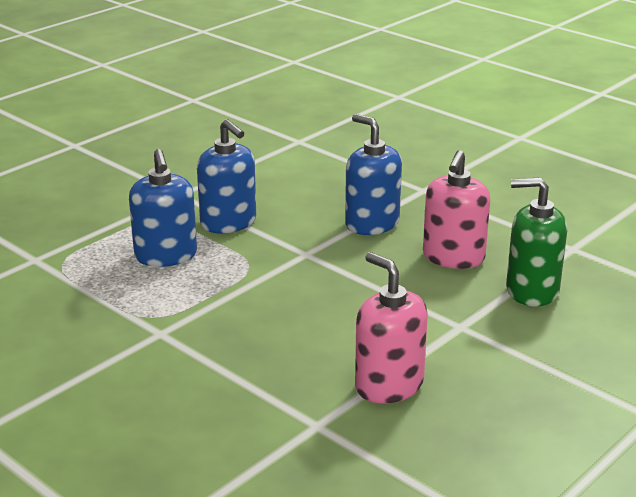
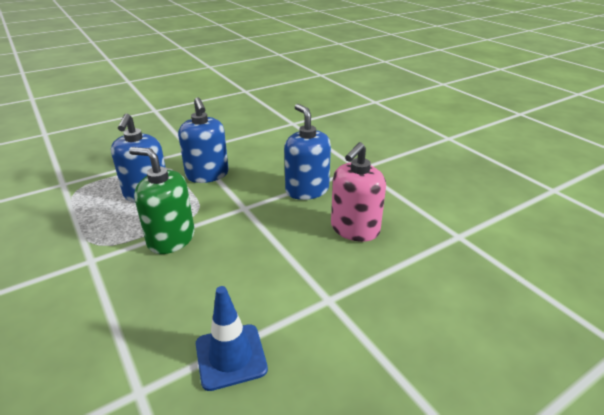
camera: 15 degrees right, 5 degrees up
(389, 385) = (231, 356): pink soap dispenser -> blue traffic cone
(532, 290) = (407, 273): green soap dispenser -> green soap dispenser (171, 239)

